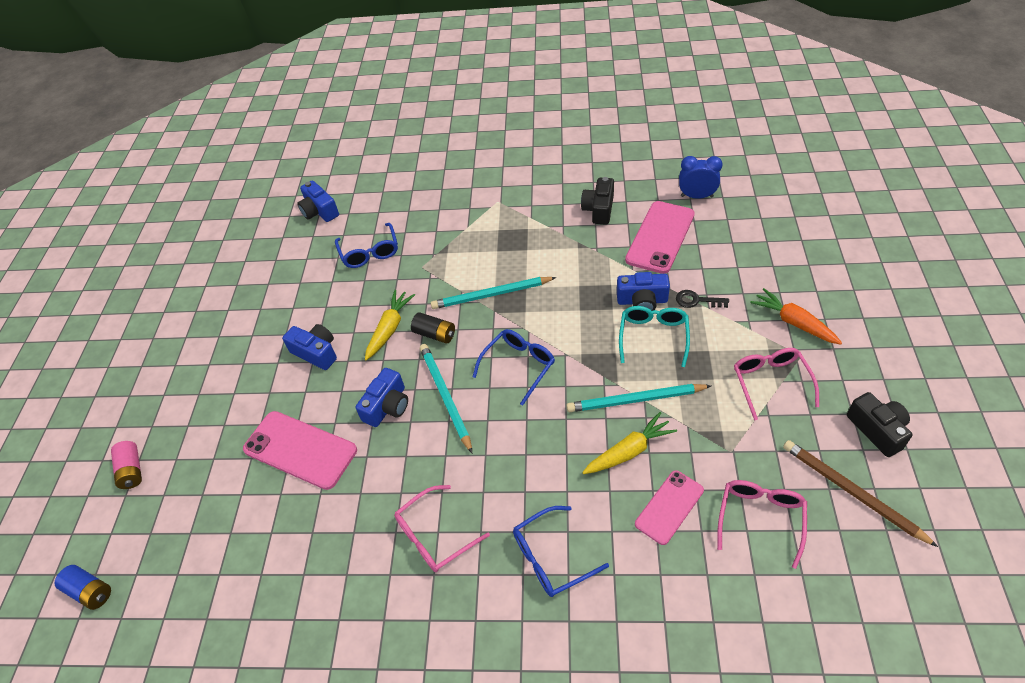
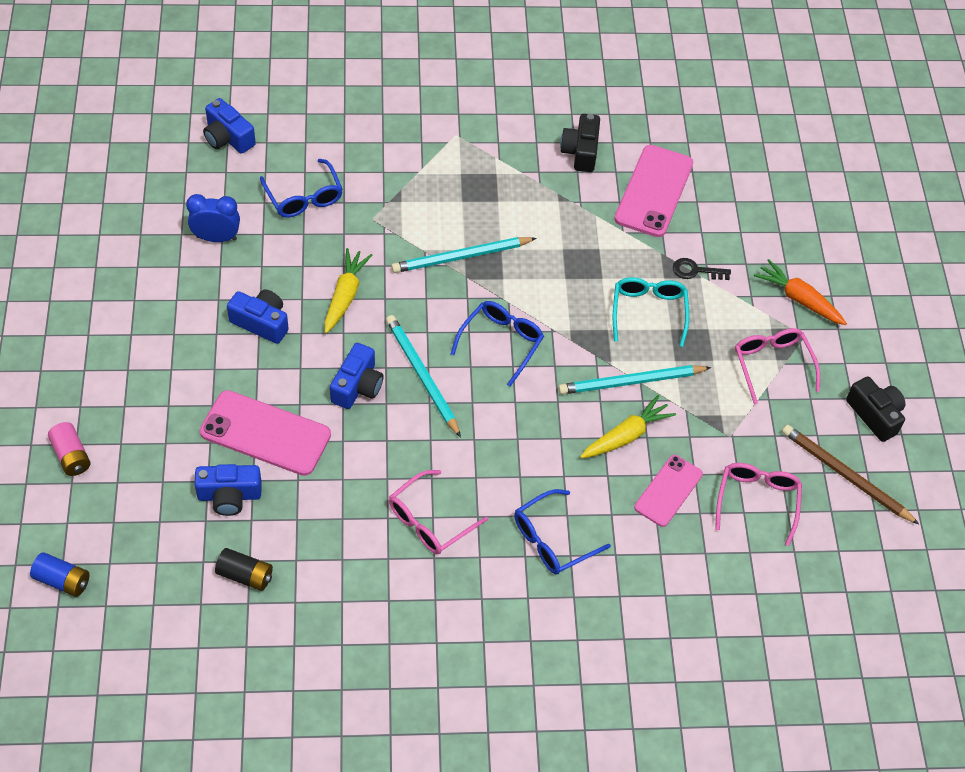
camera: 15 degrees left, 5 degrees up
(435, 334) = (400, 303): black battery -> black battery (245, 575)
(642, 301) = (635, 270): blue camera -> blue camera (229, 496)
(696, 196) = (695, 140): blue clock -> blue clock (216, 238)

